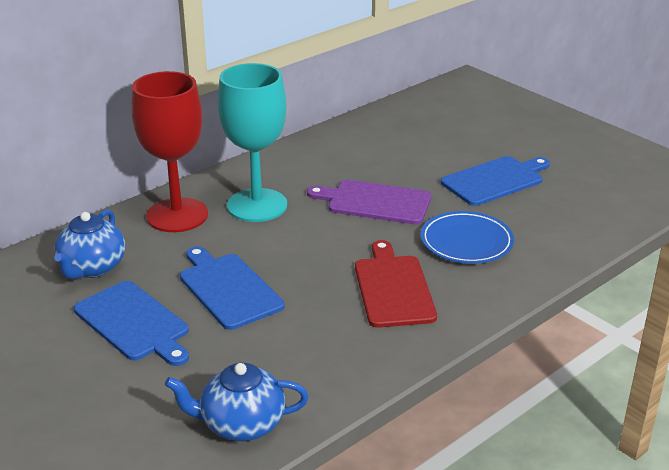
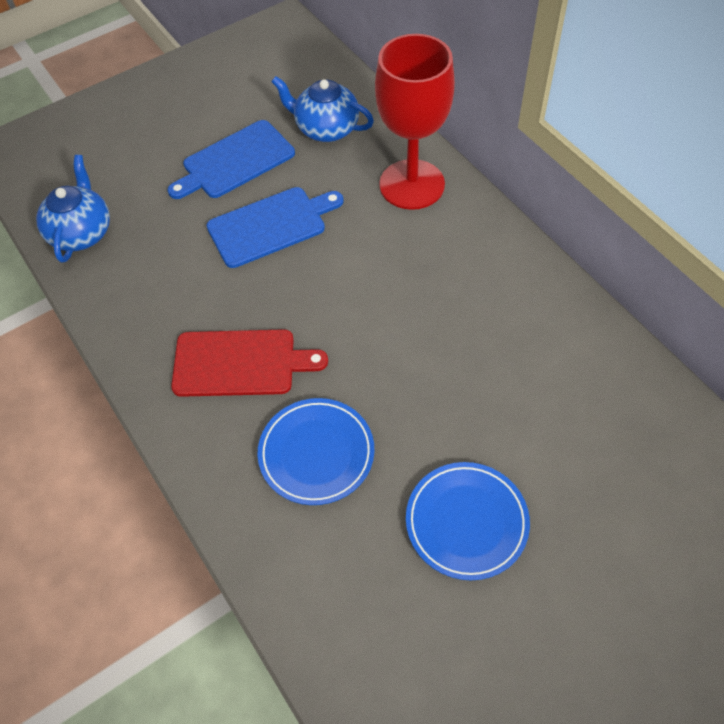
camera: 100 degrees right, 25 degrees up
(257, 205) = (425, 251): turquoise goblet -> none
(375, 202) = (420, 367): purple cutting board -> none
(495, 180) = (466, 522): blue cutting board -> blue plate

